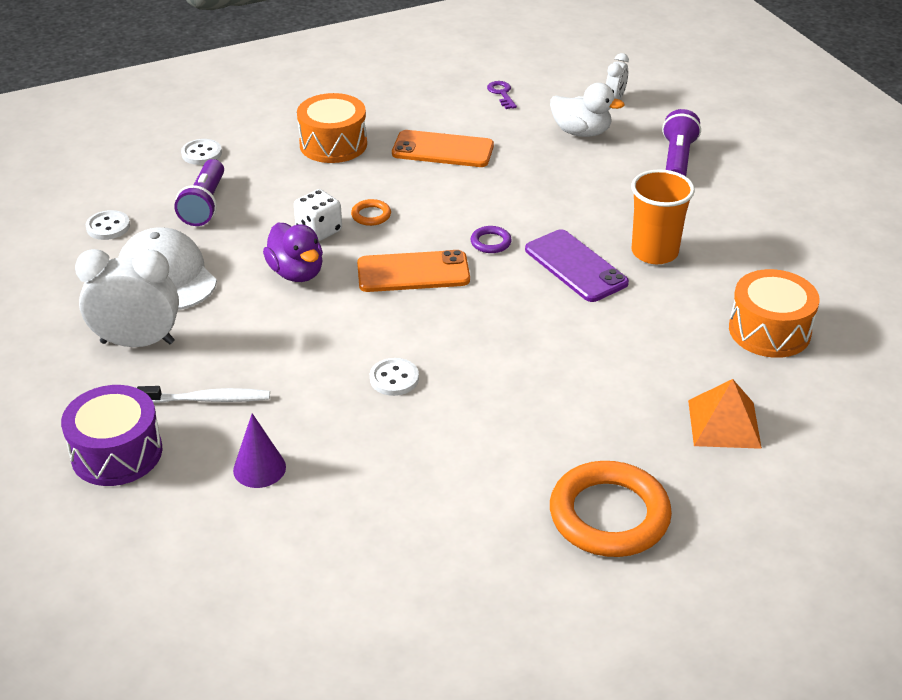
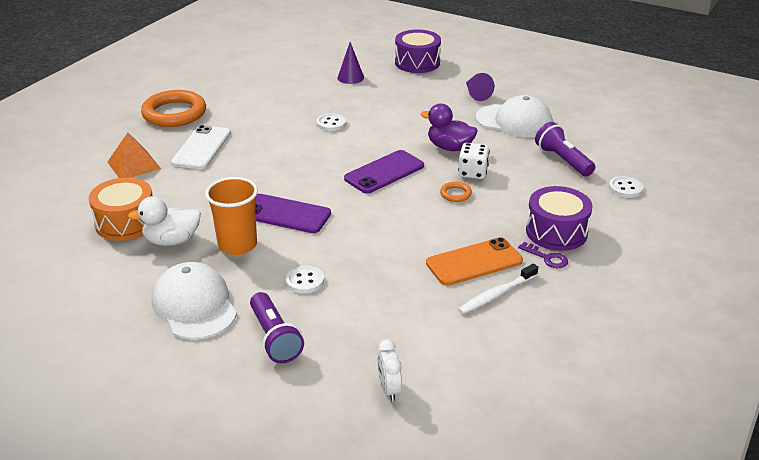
camera: 145 degrees right, 5 degrees down
(108, 227) = (589, 129): white button -> white button (305, 281)
(137, 342) = (476, 94): white clock -> purple cone
(208, 399) = (408, 88): white toothbrush -> white toothbrush (496, 294)
(333, 144) = (556, 232): orange drum -> purple drum
(413, 272) = (384, 172): orange phone -> purple phone
(490, 242) = (357, 207): purple ring -> none
(501, 93) = (499, 344): purple key -> purple key (547, 258)
(581, 132) = (383, 331): white duck -> white duck (172, 241)
(610, 414) = (202, 148): none -> white phone
(734, 211) = (194, 305): none -> white cap

